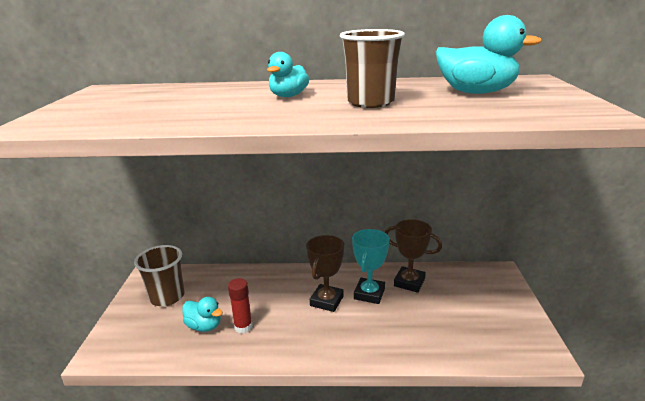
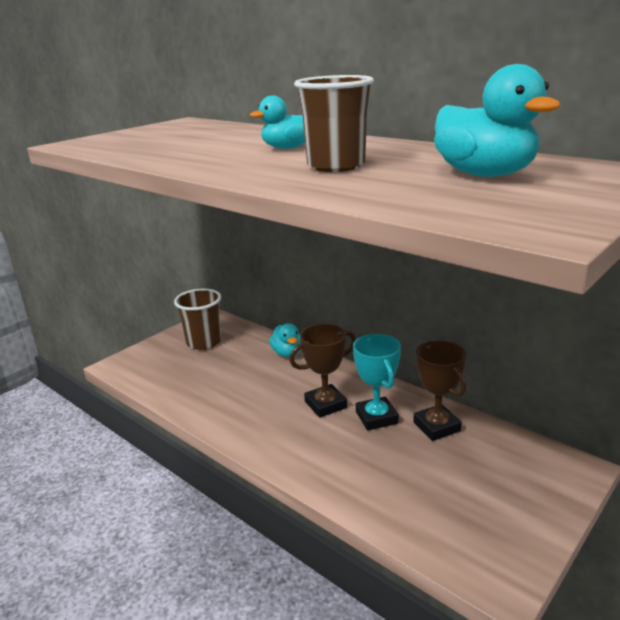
camera: 40 degrees right, 0 degrees up
(204, 326) = (202, 378): turquoise duck -> turquoise duck (287, 353)
(243, 327) = (229, 393): red glue stick -> none
(369, 294) = (376, 417): turquoise trophy -> turquoise trophy turned 75 degrees counterclockwise

